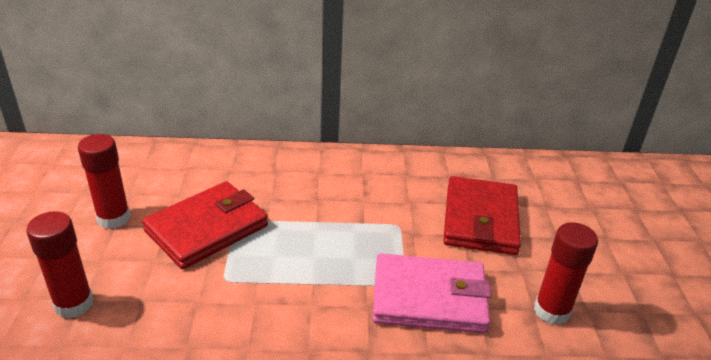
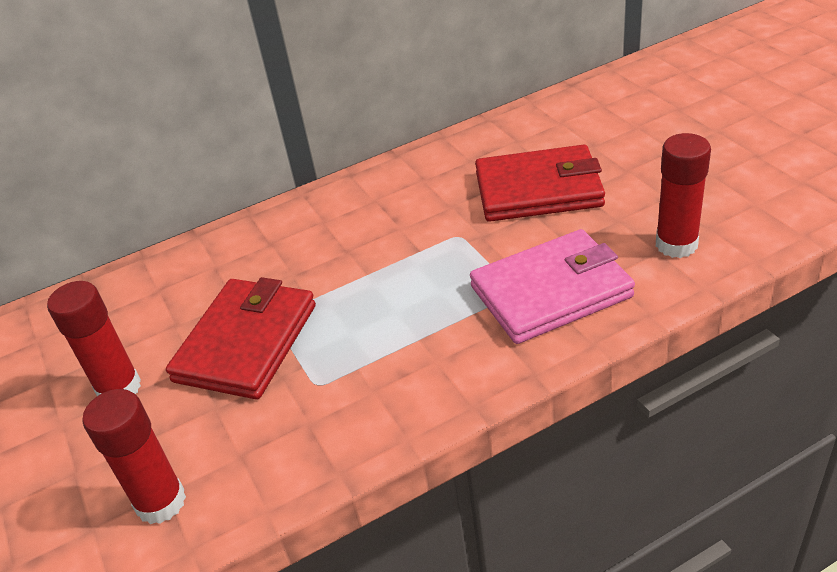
camera: 20 degrees left, 5 degrees up
(480, 219) = (538, 189): red wallet -> red wallet turned 75 degrees counterclockwise

